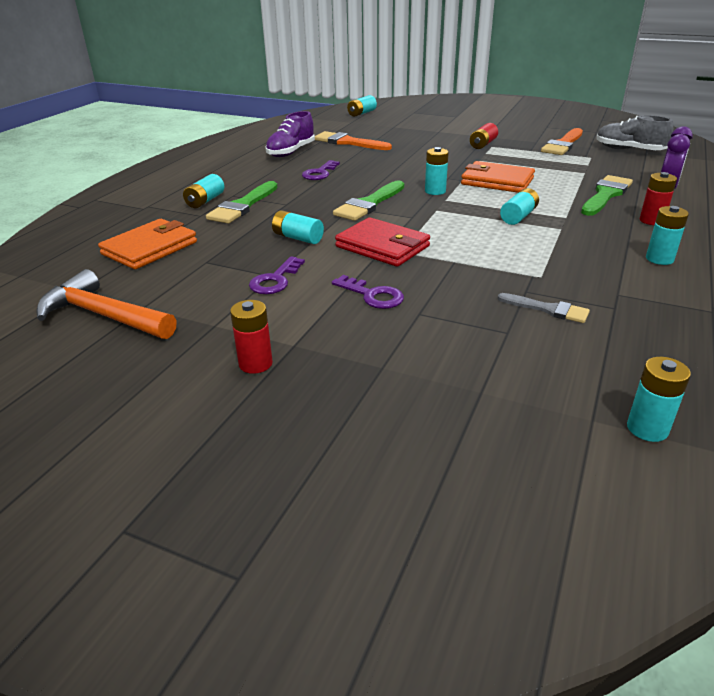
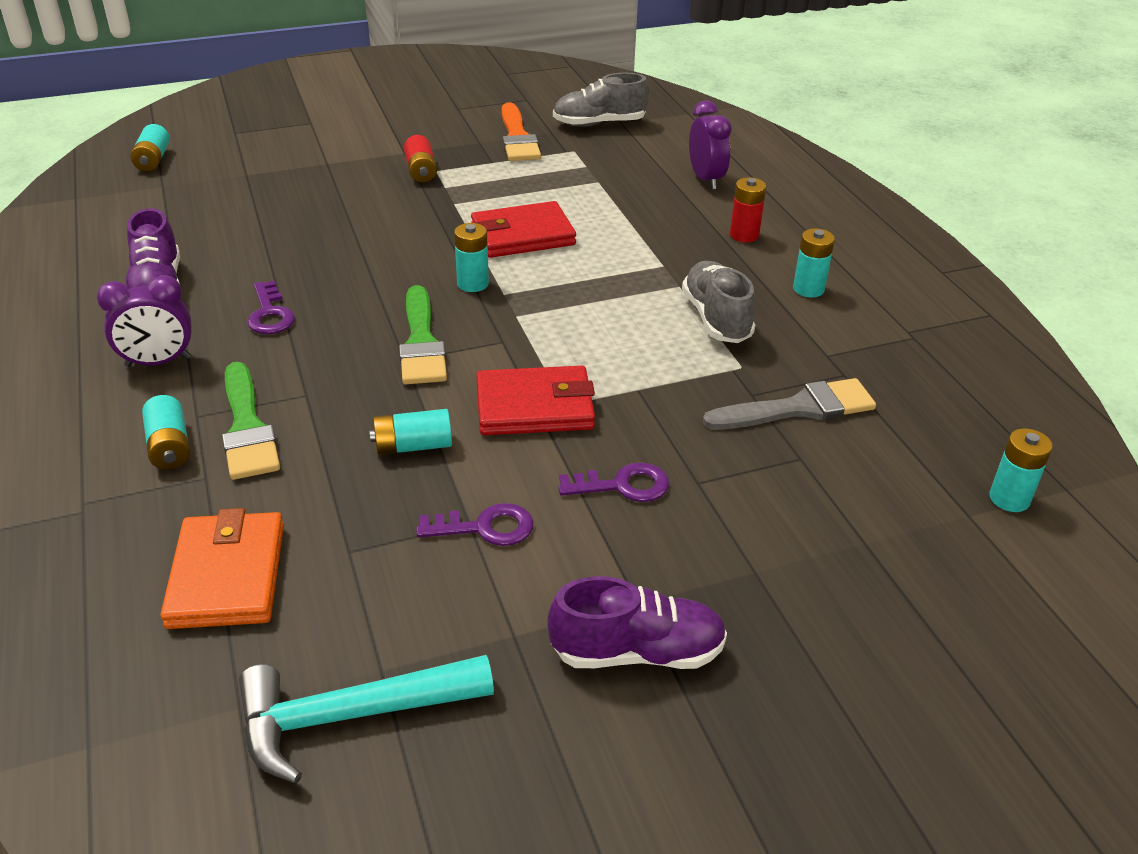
camera: 45 degrees left, 5 degrees up
(104, 315) = (350, 716): orange hammer -> turquoise hammer
(249, 174) = (158, 362): none -> purple clock
(255, 363) = (637, 652): red battery -> purple shoe
(275, 280) = (485, 527): purple key -> purple key turned 75 degrees counterclockwise
(348, 142) = (223, 233): orange brush -> none
(497, 181) = (523, 235): orange wallet -> red wallet
(518, 216) = (617, 286): turquoise battery -> none
(548, 309) = (798, 408): grey brush -> grey brush, size x1.62
(562, 250) = (716, 318): none -> grey shoe
(605, 195) = (660, 212): green brush -> none

